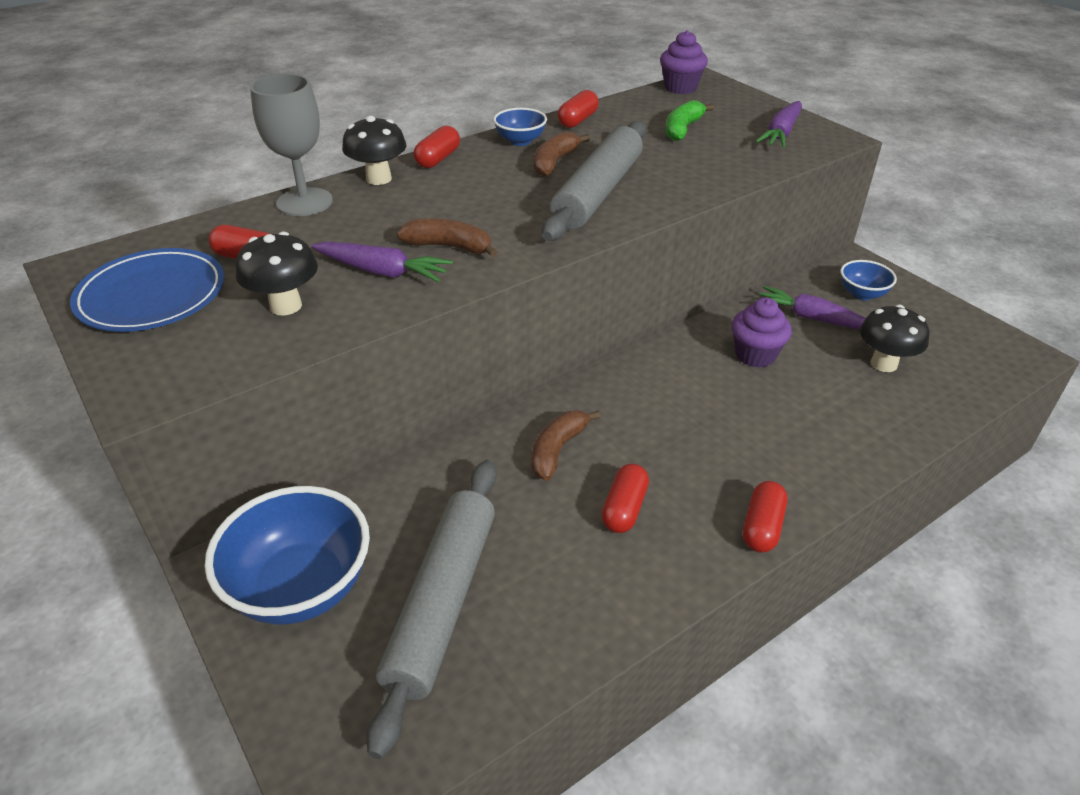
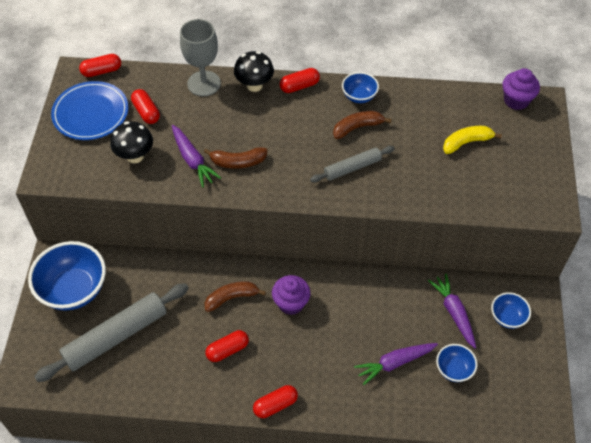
camera: 40 degrees right, 15 degrees up
(449, 247) = (237, 162): brown banana -> brown banana turned 120 degrees clockwise
(578, 120) = (413, 96): red capsule -> red capsule (102, 71)
(597, 192) = (352, 168): grey rolling pin -> grey rolling pin, size x0.55
(683, 129) = (466, 142): green banana -> yellow banana
(755, 355) = (390, 313): purple cupcake -> purple cupcake (291, 303)
(781, 133) = (523, 184): purple carrot -> purple carrot (394, 363)
(883, 364) = (454, 369): black mushroom -> blue bowl

